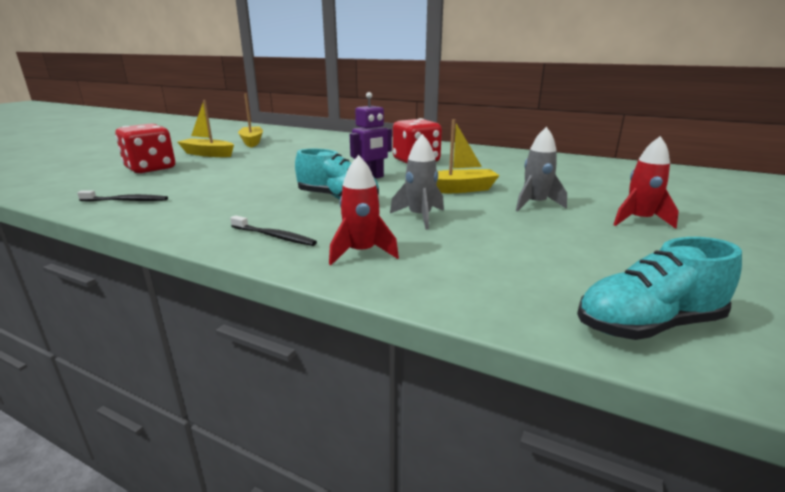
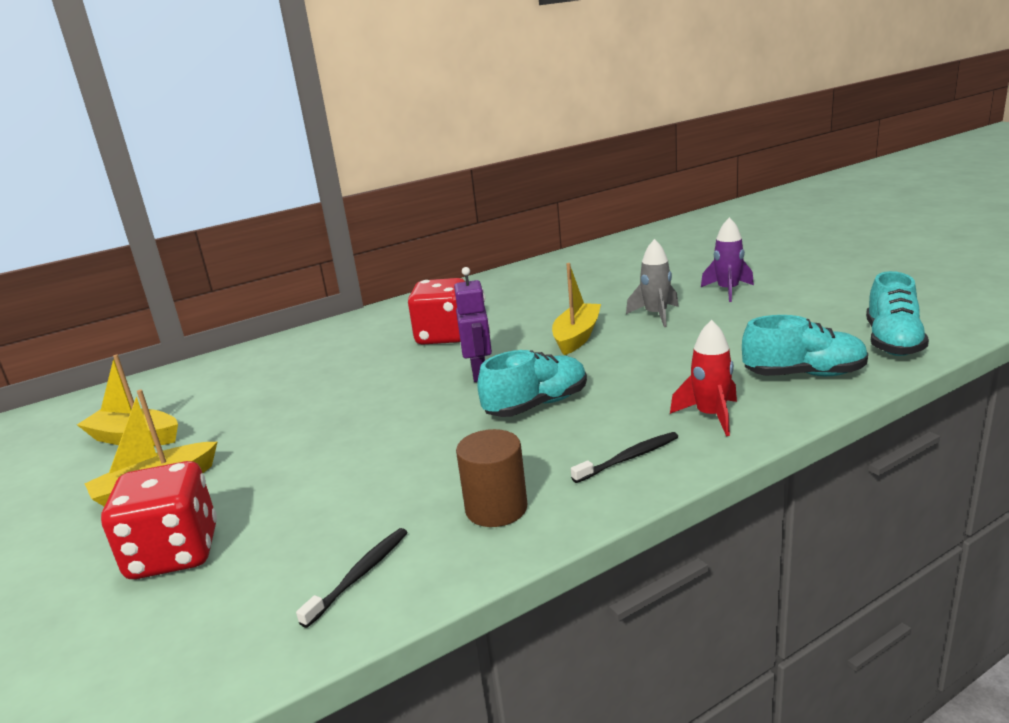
camera: 55 degrees left, 0 degrees up
(197, 214) = (496, 508): none -> brown cylinder
(420, 217) = (641, 372): grey rocket -> none
(487, 281) = (804, 374): none -> turquoise shoe
(639, 220) = (728, 291): red rocket -> purple rocket

